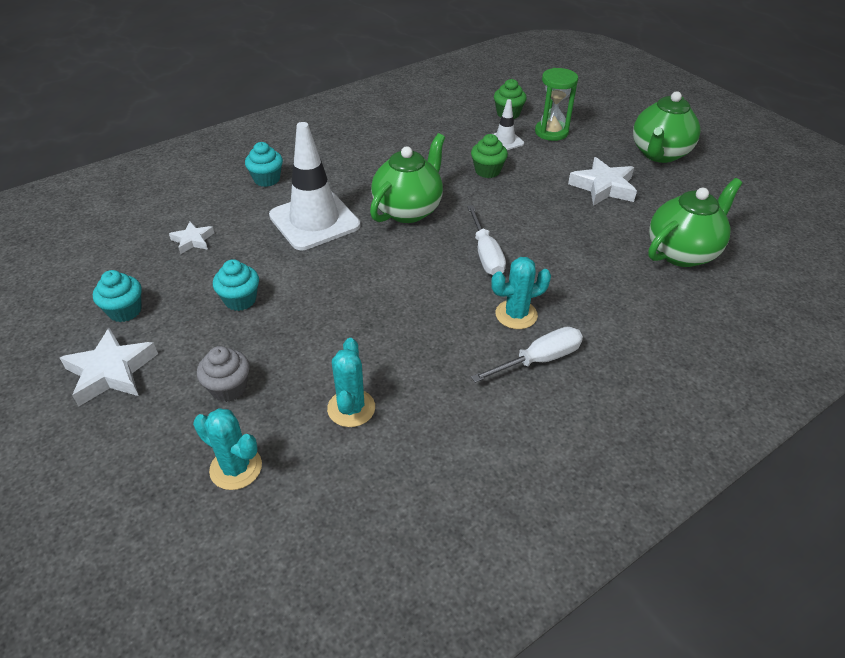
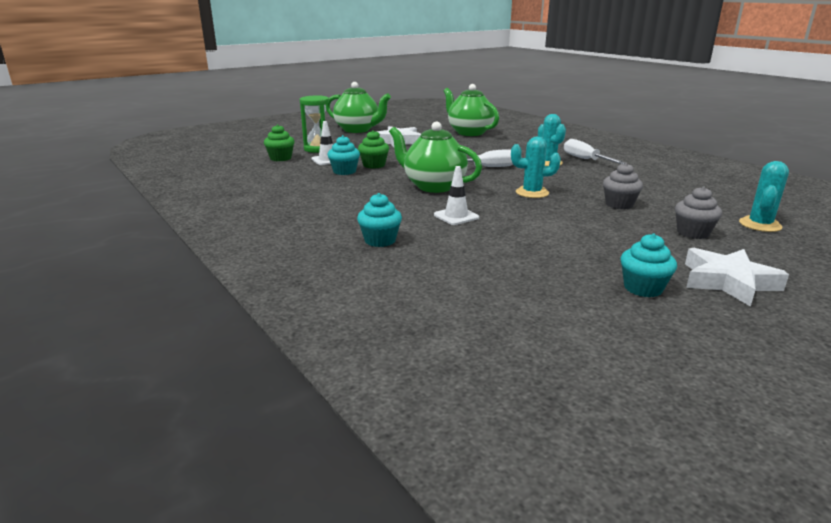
camera: 90 degrees left, 20 degrees down
(193, 240) = (506, 267): white star -> none
(240, 300) = (587, 237): turquoise cupcake -> turquoise cupcake (344, 171)
(314, 221) = (456, 216): white traffic cone -> white traffic cone, size x0.48
(331, 348) = (619, 204): none -> grey cupcake
(351, 408) = (670, 197): turquoise cactus -> turquoise cactus (532, 193)

